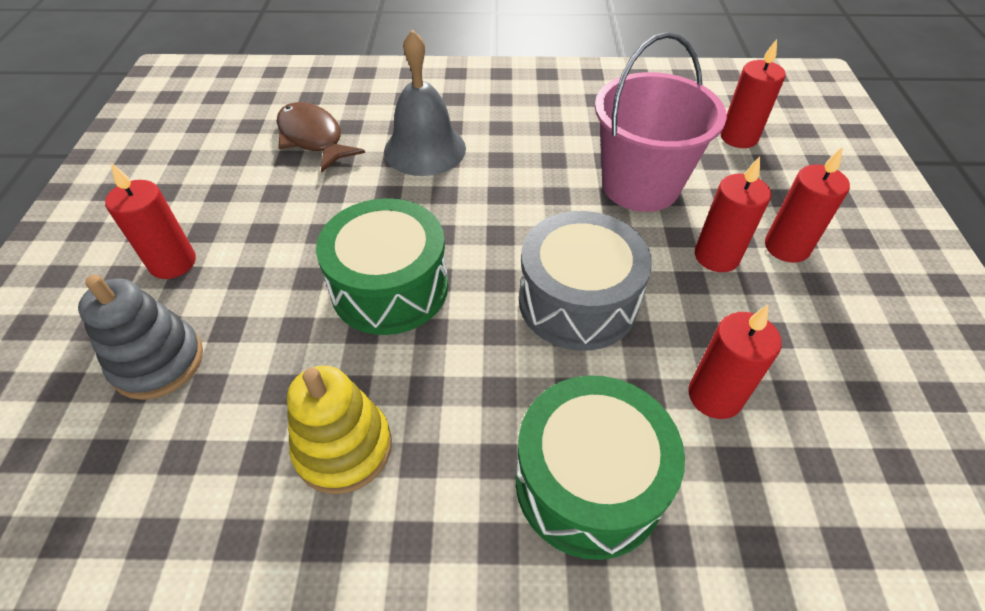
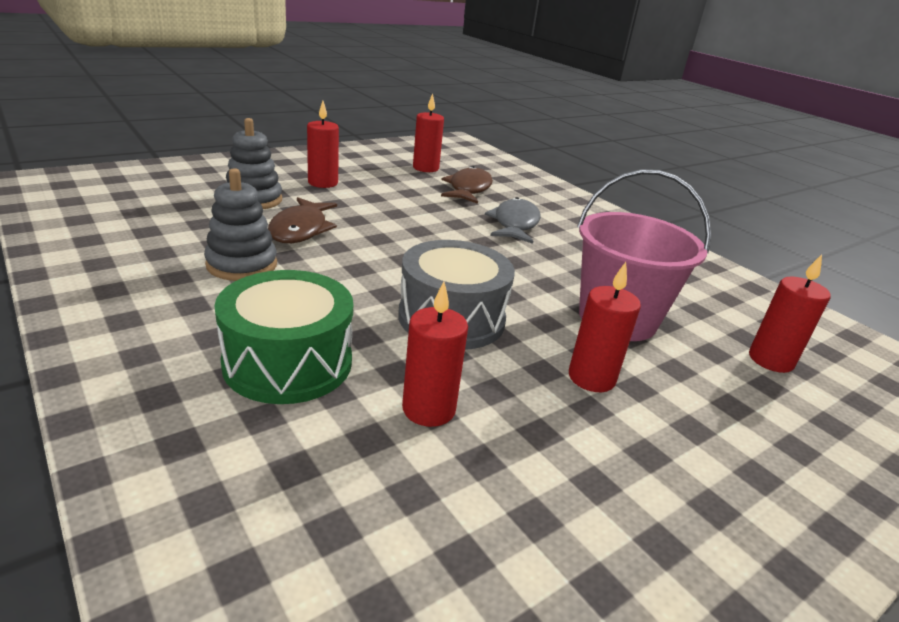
camera: 50 degrees right, 20 degrees down
(292, 345) = (301, 229): none -> brown fish
(343, 448) = (242, 265): yellow stacking toy -> grey stacking toy
(390, 287) = (378, 245): green drum -> none
(425, 149) = (515, 224): grey bell -> grey fish
(786, 247) = (665, 420): red candle -> red candle (425, 168)

